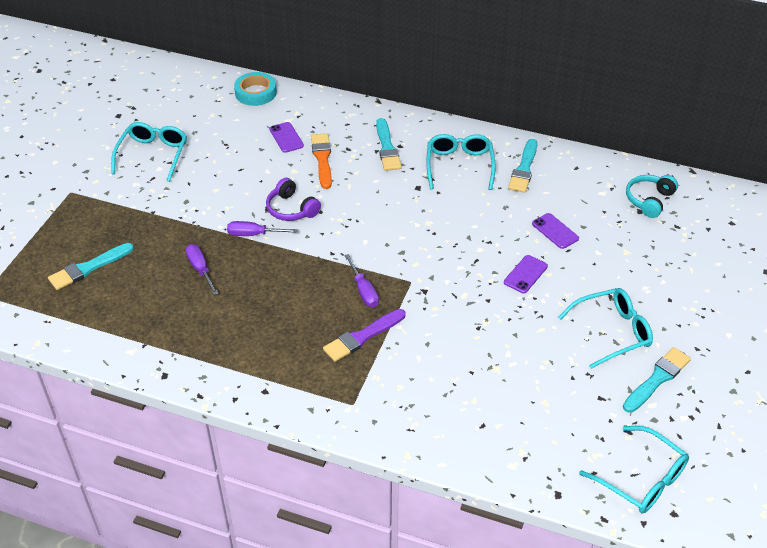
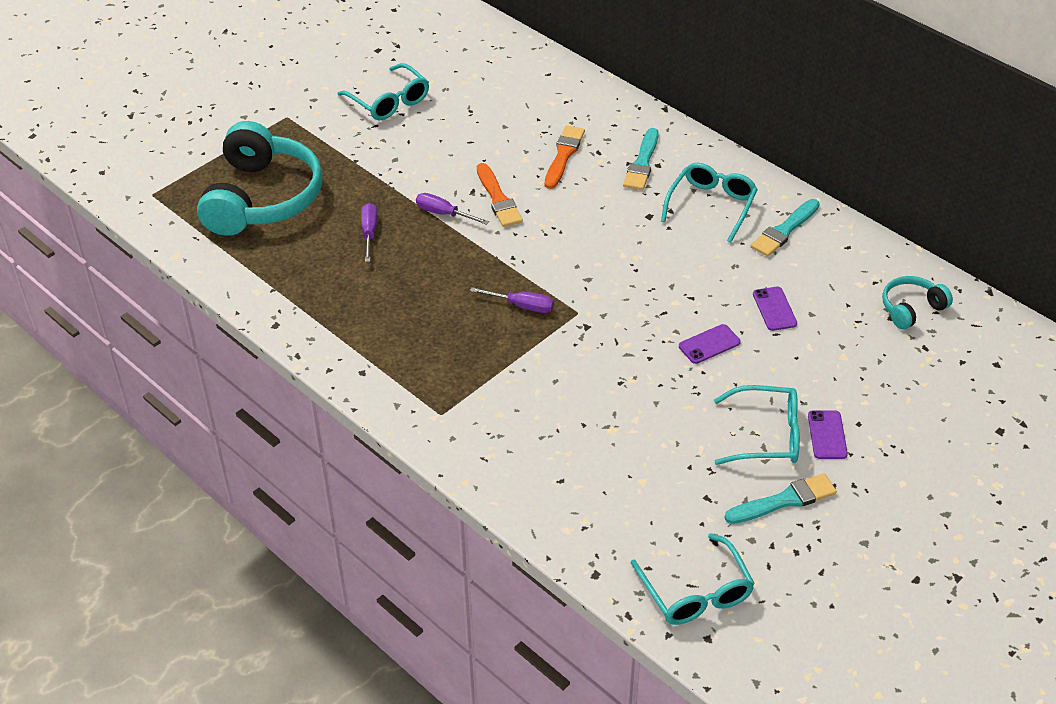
camera: 25 degrees right, 0 degrees up
(88, 268) = (262, 198): turquoise brush -> turquoise headphones
(153, 155) = (389, 101): turquoise glasses -> turquoise glasses turned 105 degrees clockwise
(255, 93) = (535, 63): turquoise tape -> none
(286, 137) = (538, 121): purple phone -> purple phone (827, 435)
(291, 209) = (498, 199): purple headphones -> orange brush
(362, 337) = (491, 352): purple brush -> none
(363, 290) = (522, 306): purple screwdriver -> purple screwdriver turned 75 degrees counterclockwise

